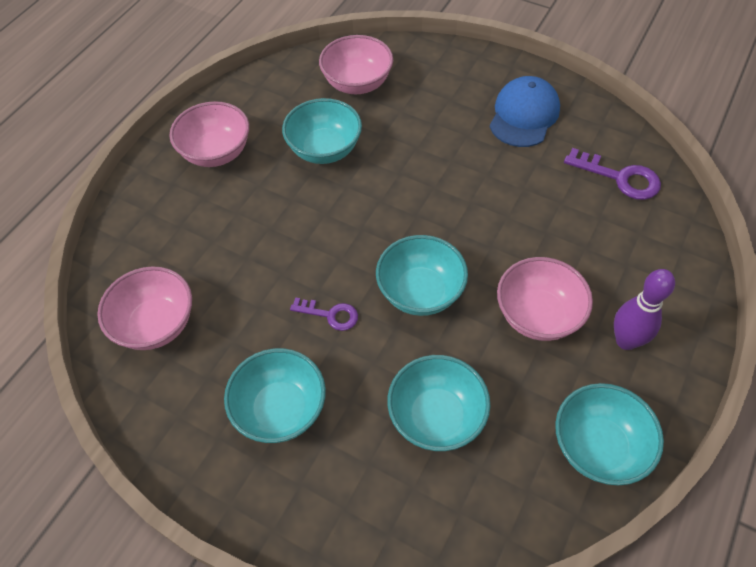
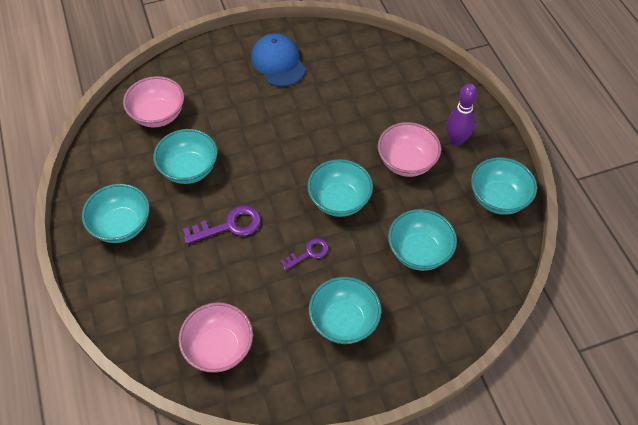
camera: 50 degrees left, 0 degrees up
(216, 153) = (122, 226): pink bowl -> turquoise bowl
(619, 177) = (364, 60): purple key -> purple key (229, 226)

